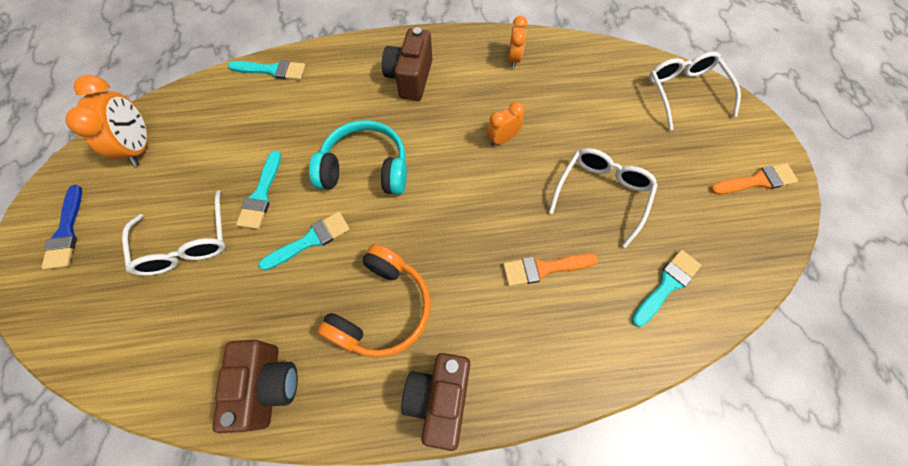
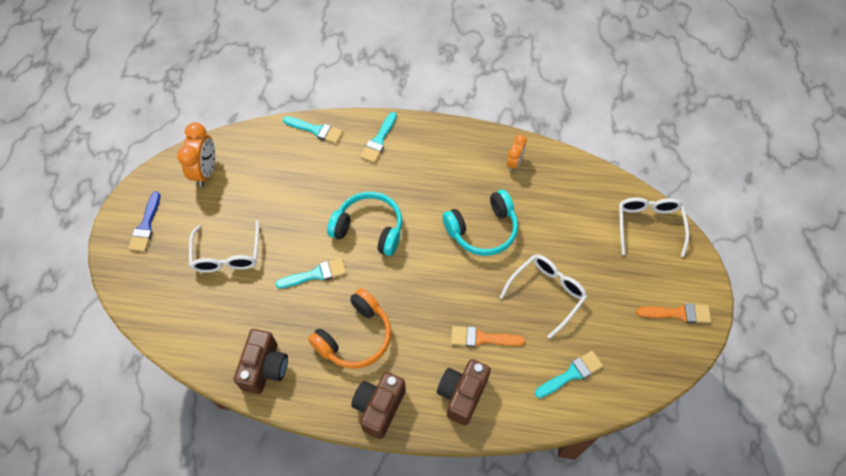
camera: 15 degrees right, 5 degrees down
(261, 195) = (287, 231): turquoise brush -> turquoise brush (379, 140)
(410, 78) = (423, 161): brown camera -> brown camera (462, 394)
(502, 139) = (482, 230): orange clock -> turquoise headphones

